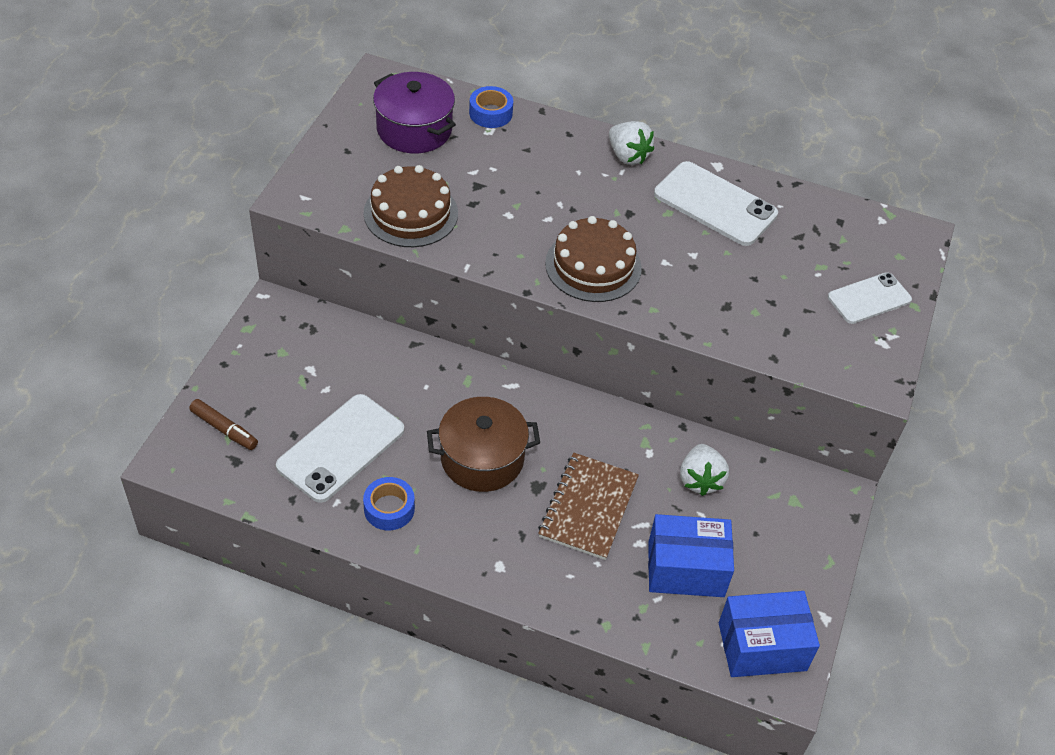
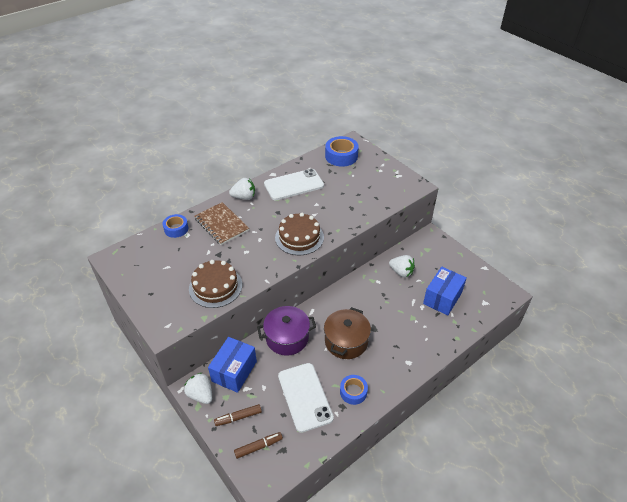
camera: 55 degrees left, 5 degrees down
(257, 383) = (238, 417): none -> brown marker
(268, 322) = (201, 394): none -> white strawberry
(414, 129) = (160, 261): purple pot -> purple pot (287, 338)
(588, 507) = (395, 315): brown notebook -> brown notebook (221, 224)
(762, 646) = (489, 292): blue box -> blue box (234, 371)
(856, 236) = (341, 156): none -> blue tape
(869, 298) = (375, 168): white phone -> none

